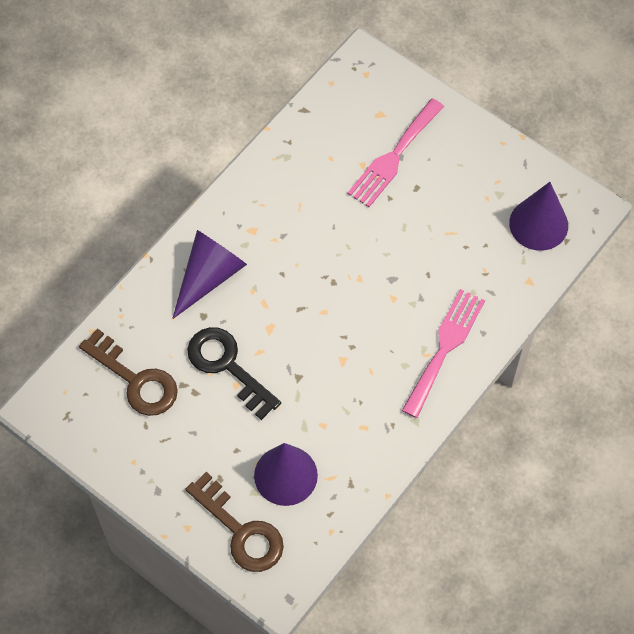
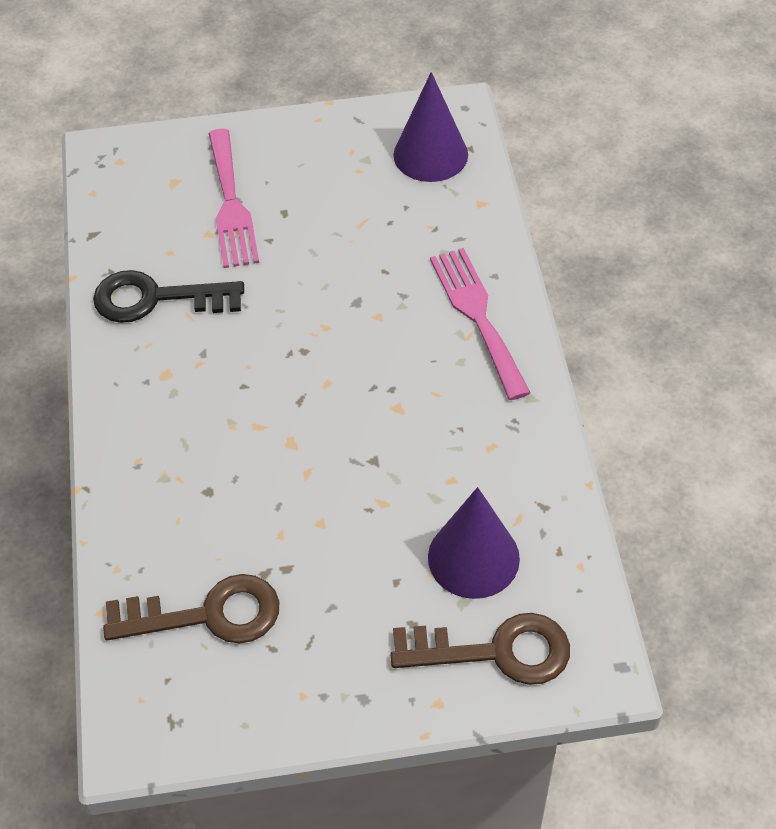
camera: 45 degrees left, 10 degrees down
(209, 276) = (170, 450): purple cone -> none
(227, 366) = (290, 514): black key -> black key (156, 299)

